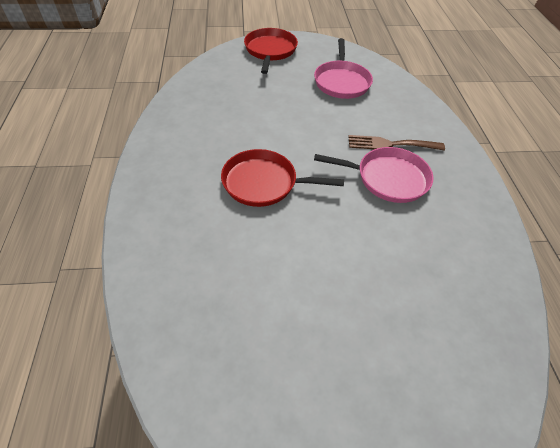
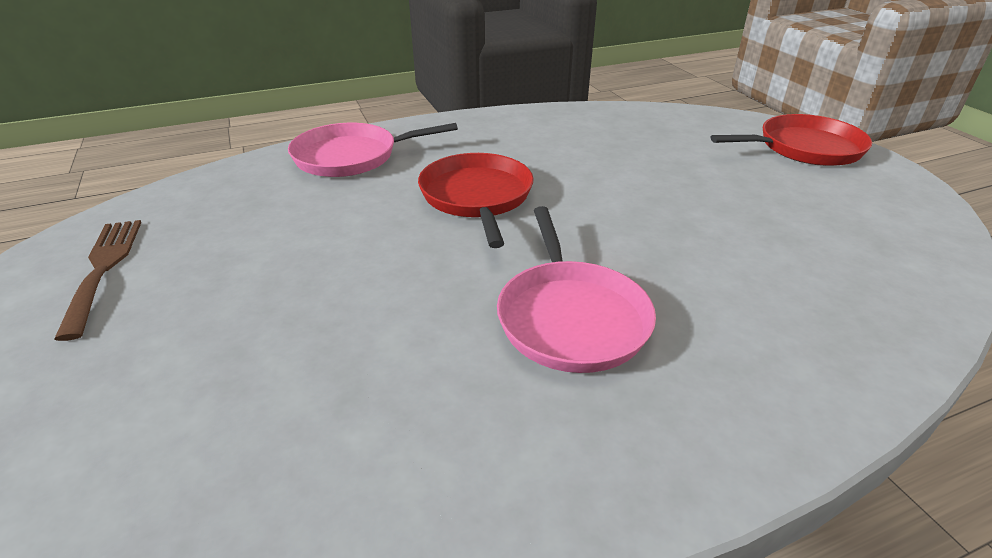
camera: 75 degrees right, 15 degrees down
(341, 82) = (815, 227): pink pan -> pink pan (351, 157)
(390, 144) = (679, 311): brown fork -> brown fork (103, 269)

